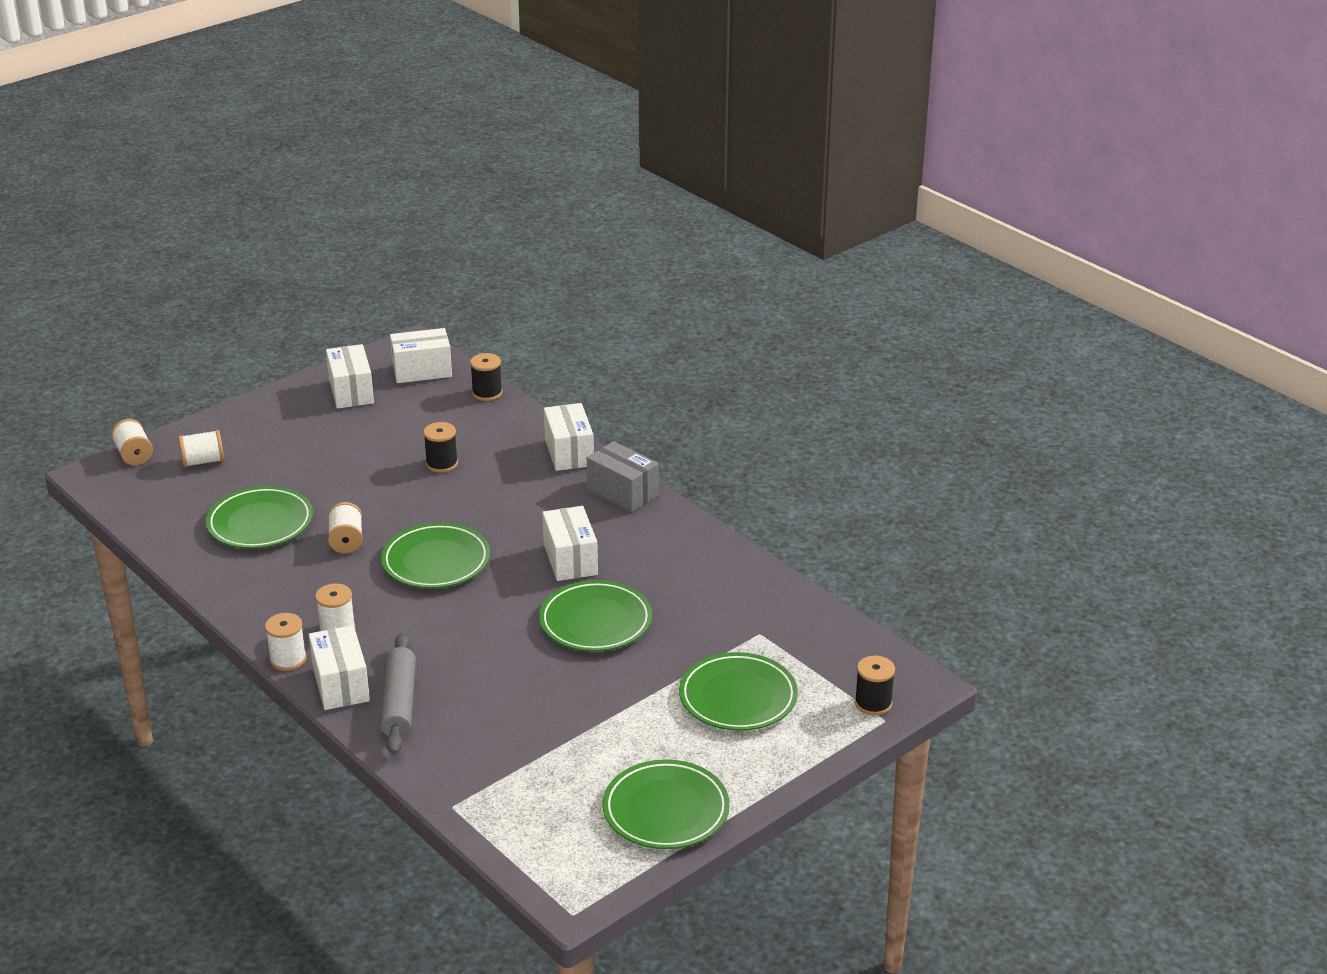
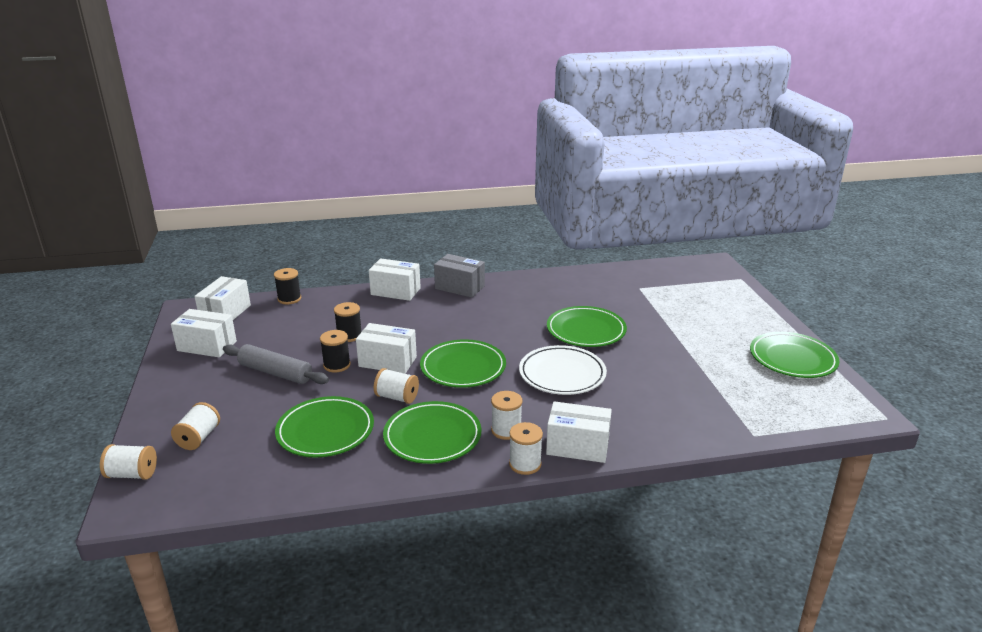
camera: 60 degrees left, 5 degrees down
(399, 703) = (619, 426): grey rolling pin -> grey rolling pin (275, 372)
(476, 633) = (562, 374): none -> white plate
(570, 559) = (512, 321): white box -> white box (387, 362)
(622, 492) = (459, 287): grey box -> grey box turned 45 degrees clockwise
(738, 697) = (695, 309): green plate -> green plate (432, 436)
(873, 703) = (724, 277): black spool -> black spool (337, 365)

